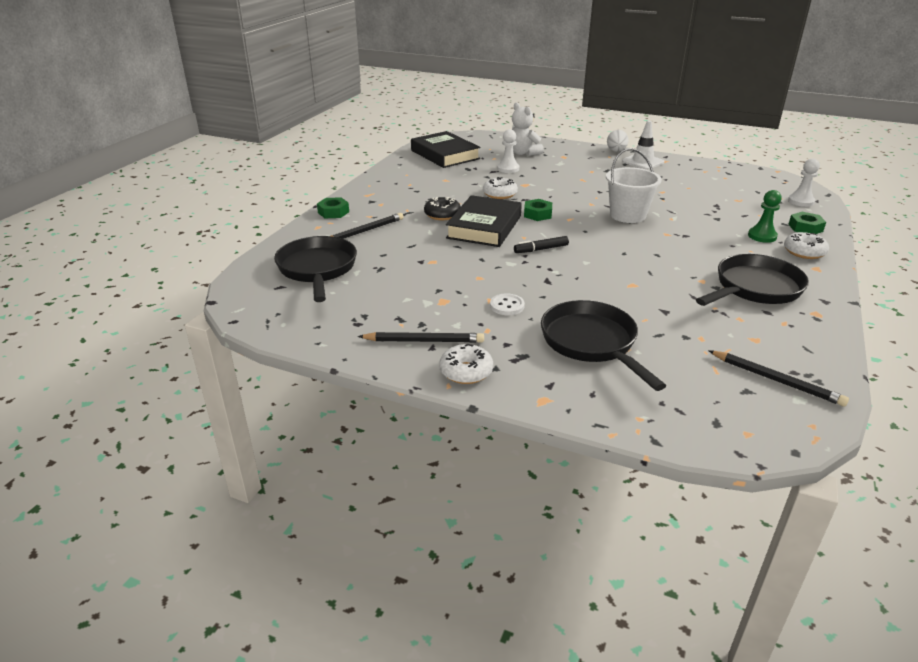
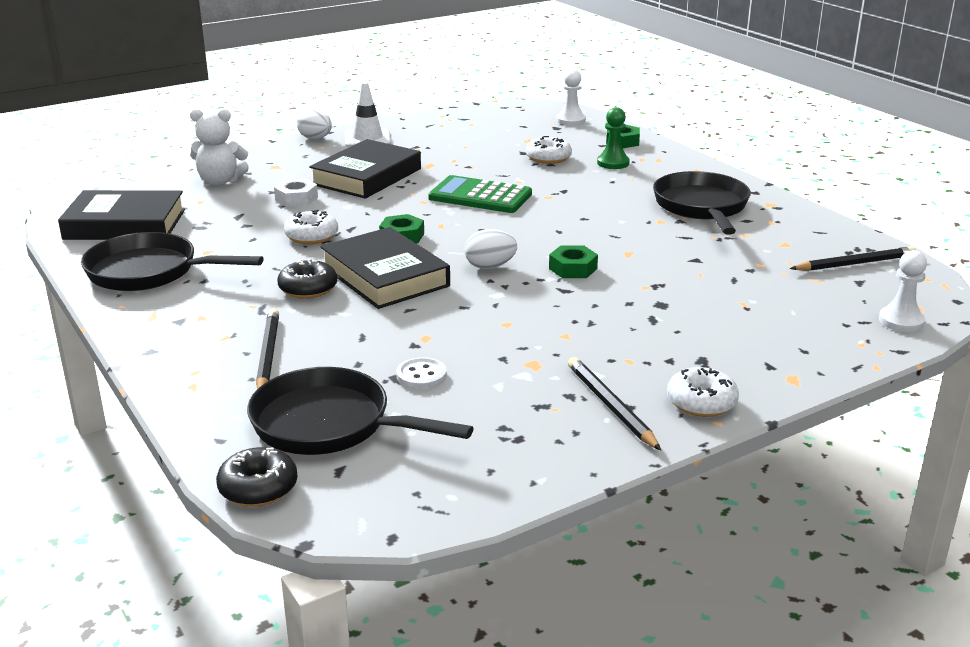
camera: 55 degrees left, 5 degrees down
(247, 274) = (258, 488): none -> black donut
(333, 212) = (165, 359): green nut -> green nut (573, 268)
(424, 341) = (610, 406): black pencil -> black pencil turned 60 degrees counterclockwise
(507, 306) = (591, 331): white button -> white button (421, 375)
(508, 169) = (248, 206): white pawn -> white pawn (901, 321)
(536, 175) = (296, 198): none -> white nut
(541, 249) = (490, 266): black marker -> white egg
(591, 343) = (715, 316): black pan -> black pan (149, 272)
(594, 179) = (367, 176): none -> black book
(627, 215) = (480, 196): white bucket -> green calculator
(804, 252) = (664, 162): white donut -> white donut (548, 158)

